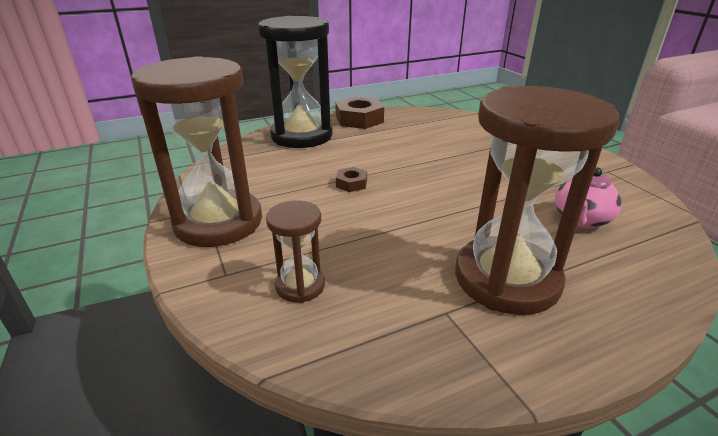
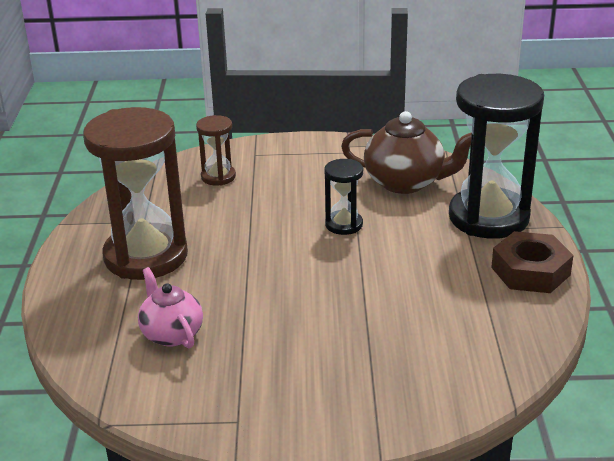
camera: 115 degrees right, 0 degrees up
(218, 222) = (324, 156): brown hourglass -> none
(262, 171) = (406, 182): none -> brown teapot
(351, 183) = (344, 225): brown nut -> black hourglass

